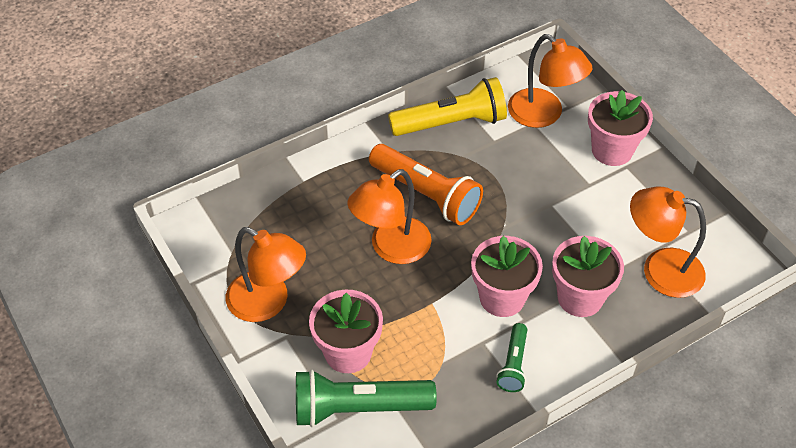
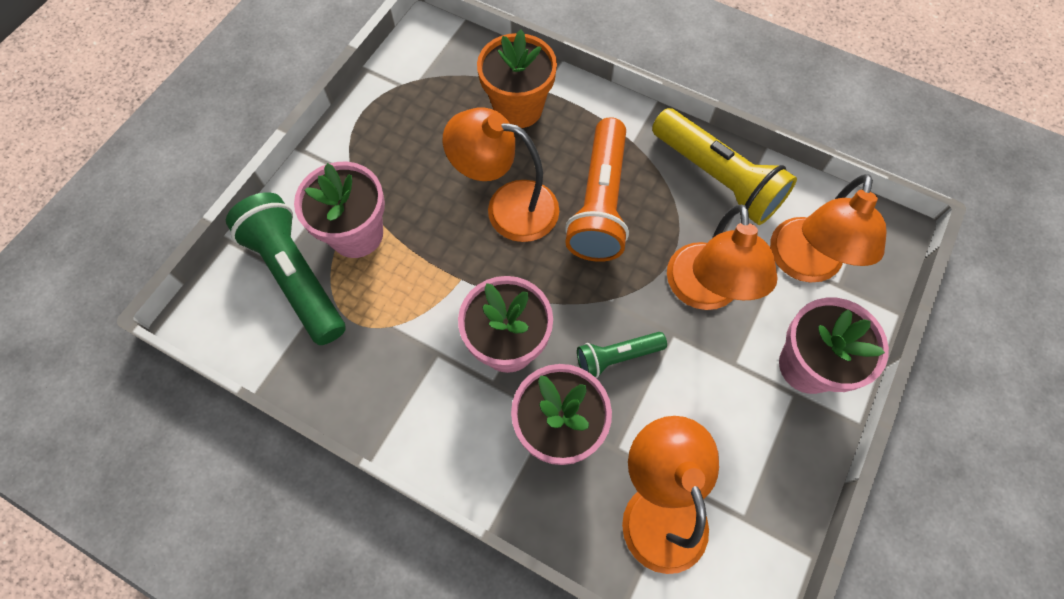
camera: 60 degrees right, 15 degrees up
(268, 303) = (377, 138): orange lamp -> orange lamp (704, 292)
(309, 203) = (518, 108): none -> orange flower pot
(513, 364) = (425, 399): green flashlight -> green flashlight (617, 357)

